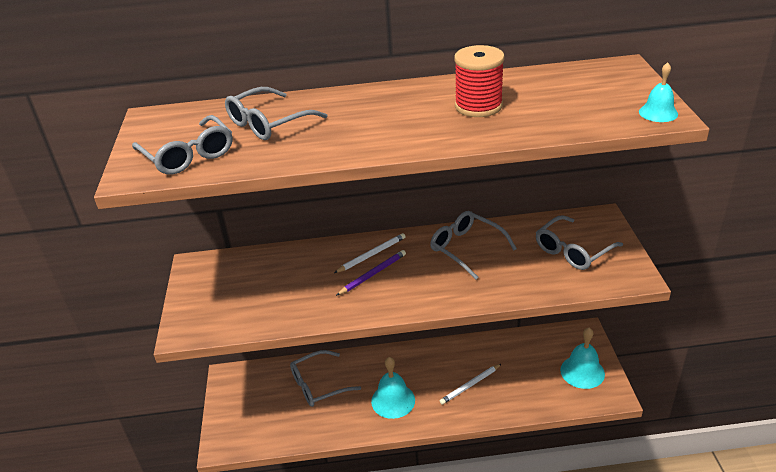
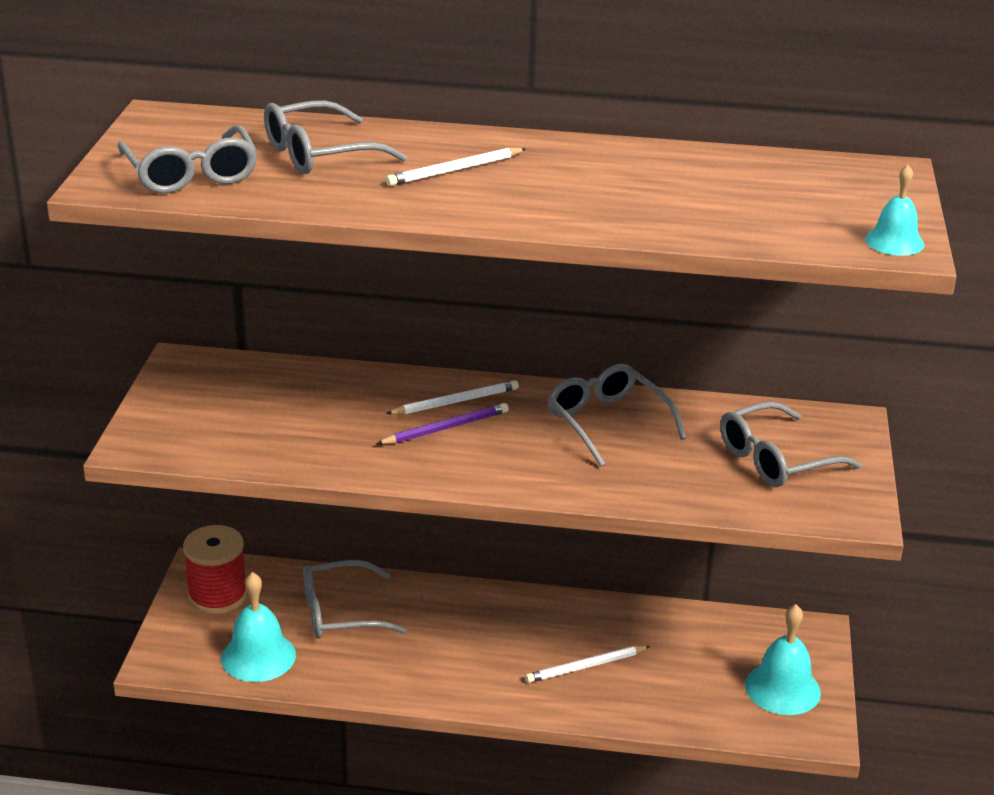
camera: 10 degrees right, 5 degrees down
(361, 118) = (455, 170): none -> white pencil
(393, 400) = (451, 660): turquoise bell -> turquoise bell (258, 656)
(478, 106) = (633, 185): red spool -> red spool (218, 596)

